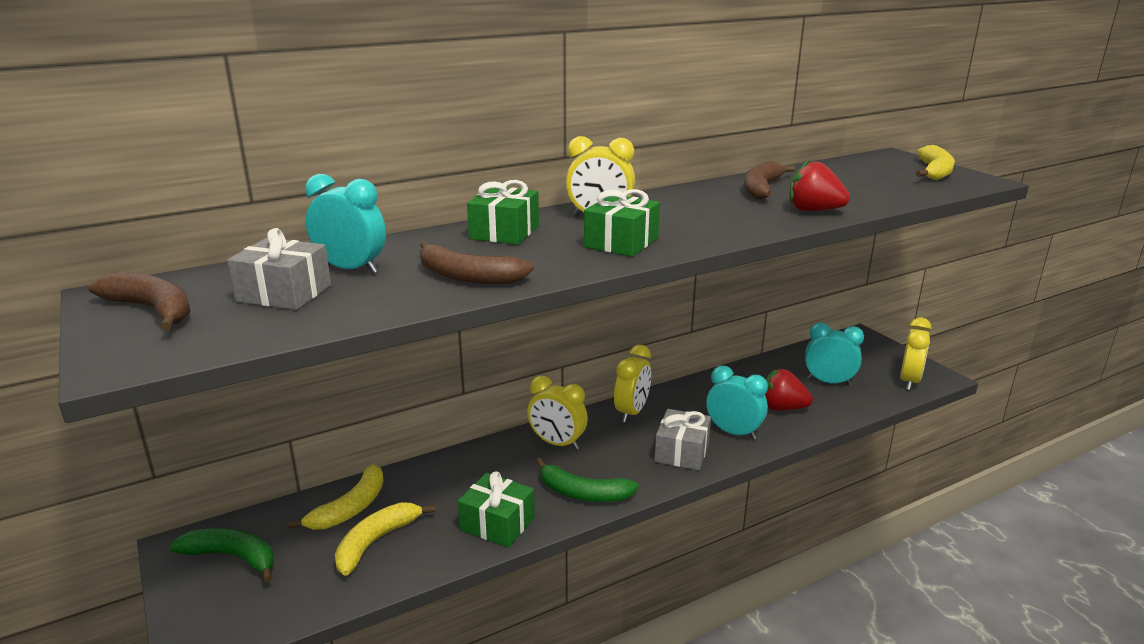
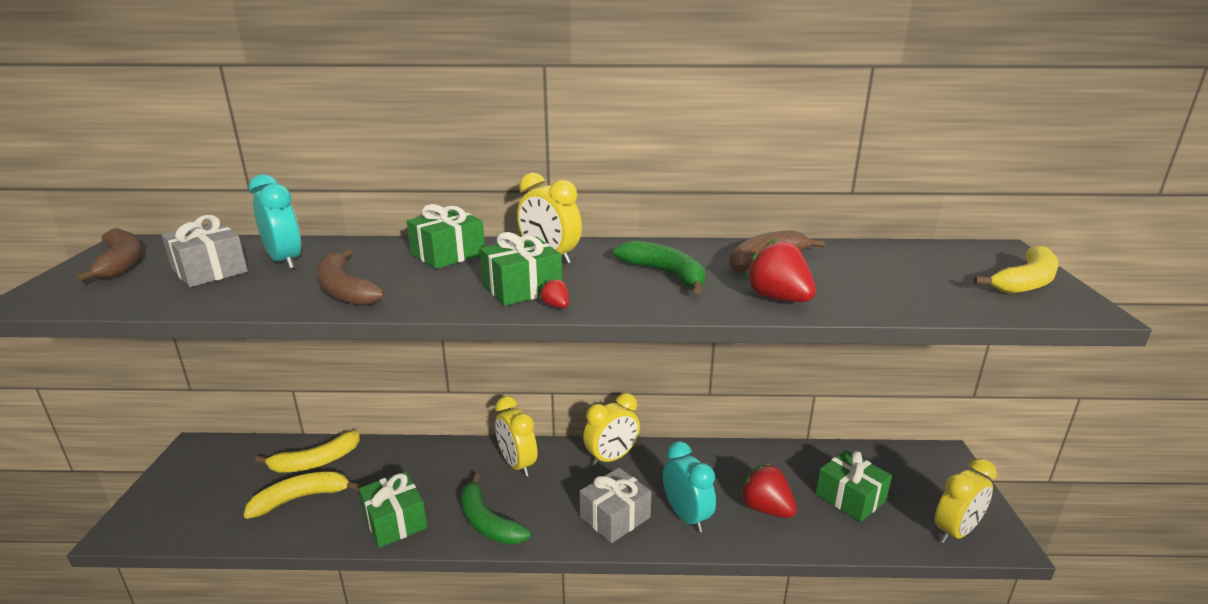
camera: 30 degrees right, 0 degrees up
(233, 557) = (211, 470): green banana -> green banana (666, 274)
(672, 248) = (556, 306): none -> red strawberry
(829, 382) = (850, 497): turquoise clock -> green gift

